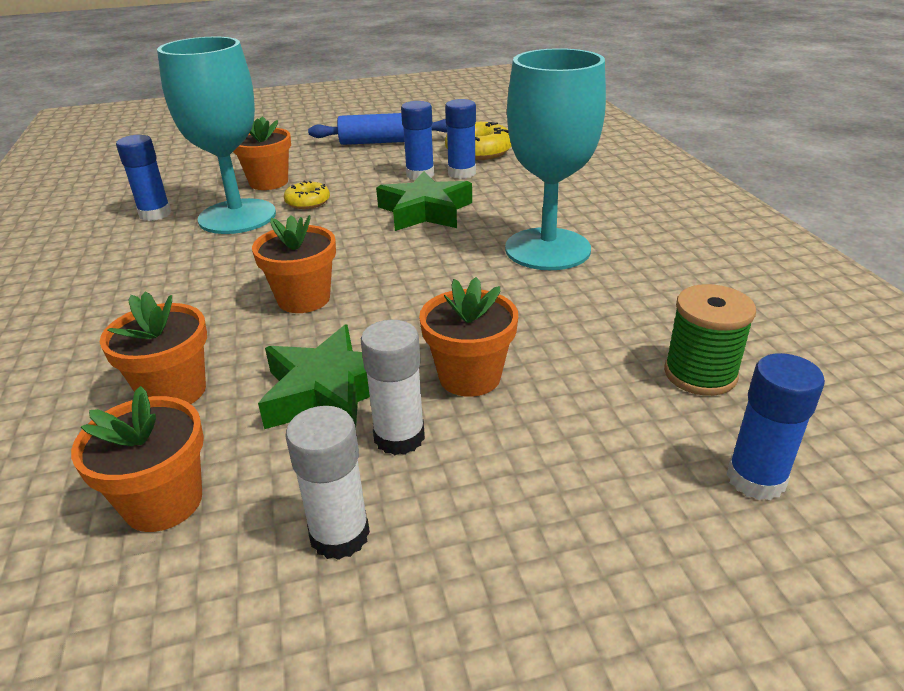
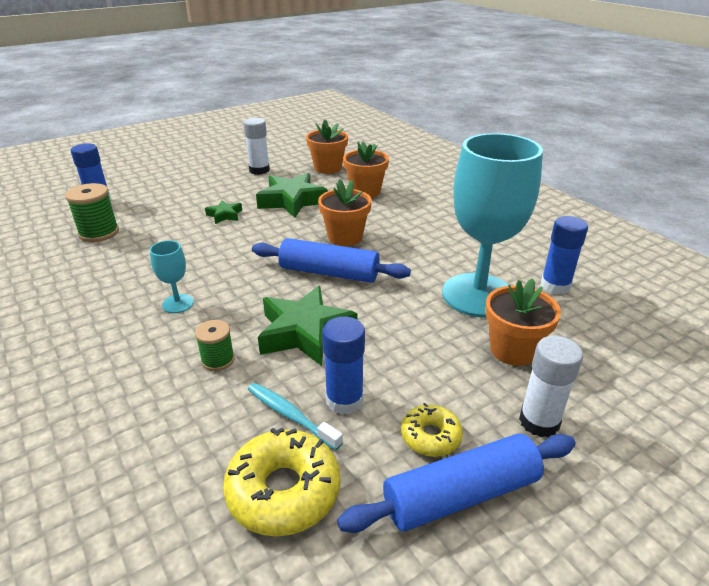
camera: 160 degrees right, 0 degrees up
(307, 202) = (434, 325): yellow donut -> yellow donut (430, 436)
(363, 257) = (329, 273): none -> blue rolling pin
(399, 437) = (250, 192): white glue stick -> white glue stick (539, 421)
(461, 173) = (290, 415): blue glue stick -> turquoise toothbrush
(469, 377) = (225, 215): orange flower pot -> green star
(509, 204) = (218, 360): none -> green spool
(547, 249) = (178, 304): turquoise goblet -> turquoise goblet, size x0.41

